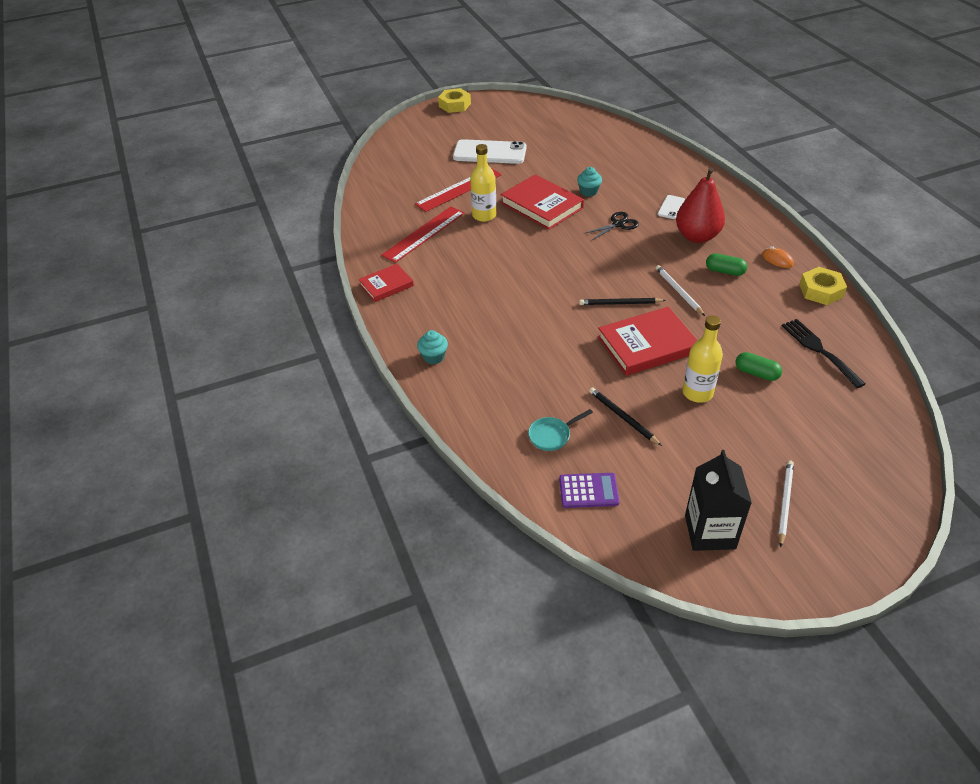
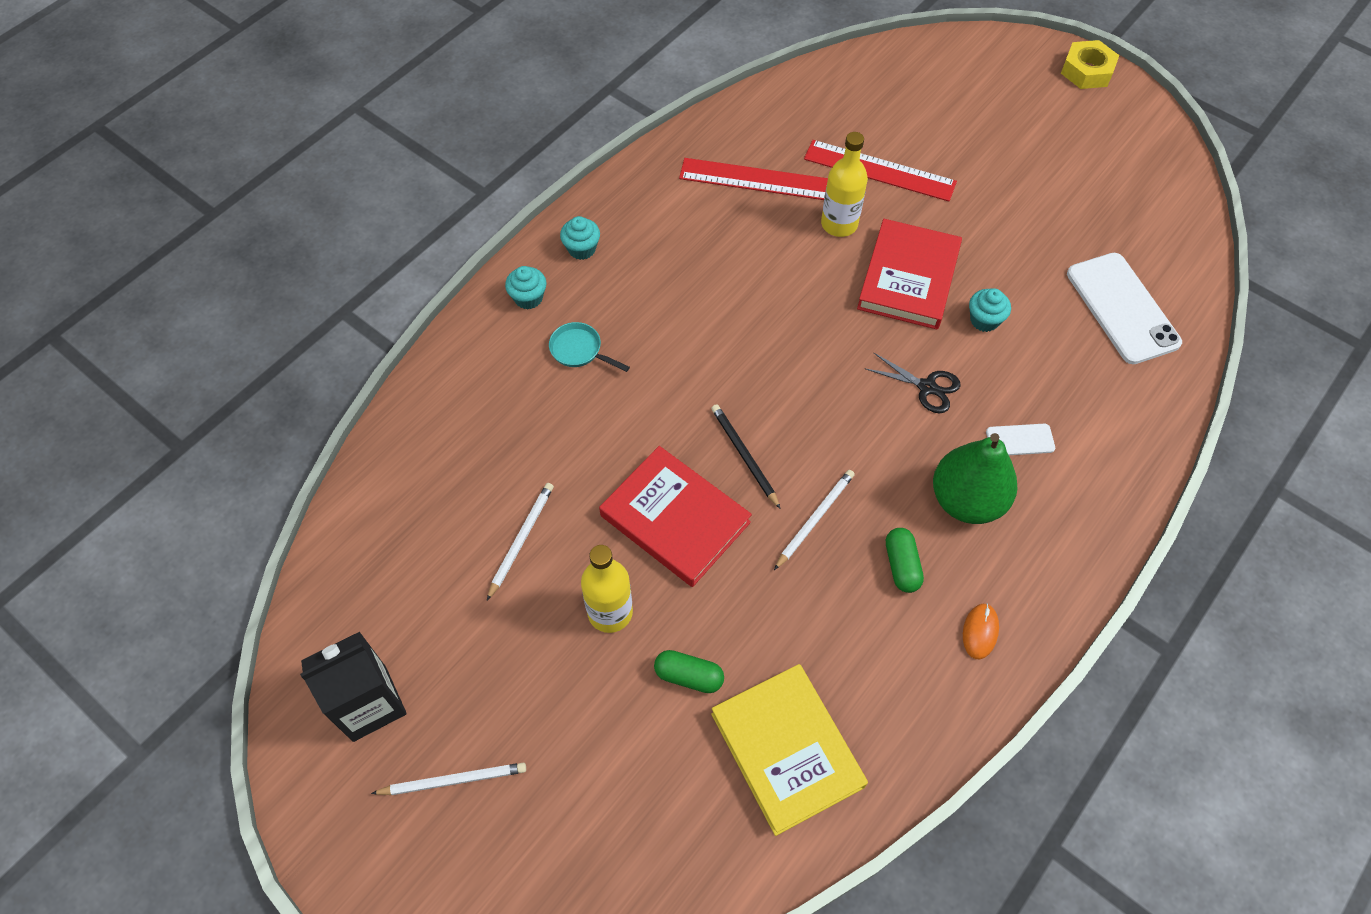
camera: 60 degrees right, 15 degrees up
(386, 285) = (631, 191): red book -> none
(413, 321) = (581, 249): none -> turquoise cupcake
(489, 152) = (995, 164): white phone -> white phone (1122, 308)
(552, 435) = (454, 474): turquoise pan -> turquoise pan (579, 350)
(588, 491) = (381, 547): purple calculator -> none
(623, 417) = (521, 540): black pencil -> white pencil
(697, 236) = (966, 500): red pear -> green pear
(756, 373) = (689, 676): green capsule -> green capsule turned 75 degrees counterclockwise
(819, 350) = (786, 750): black fork -> yellow book
(821, 291) = (937, 717): yellow nut -> none

